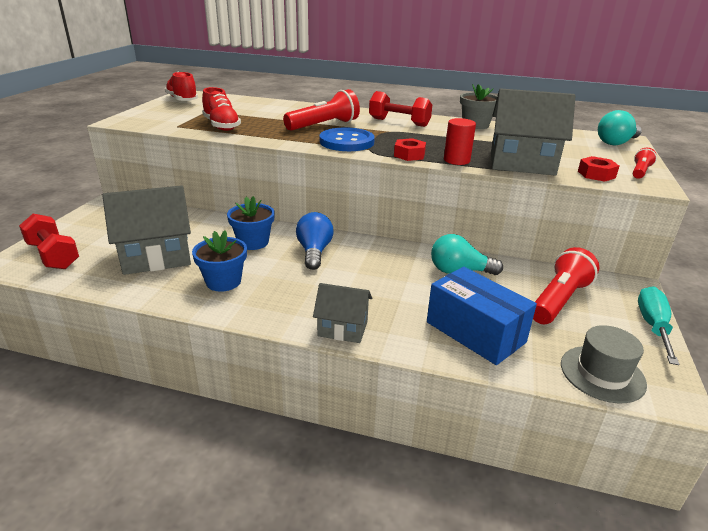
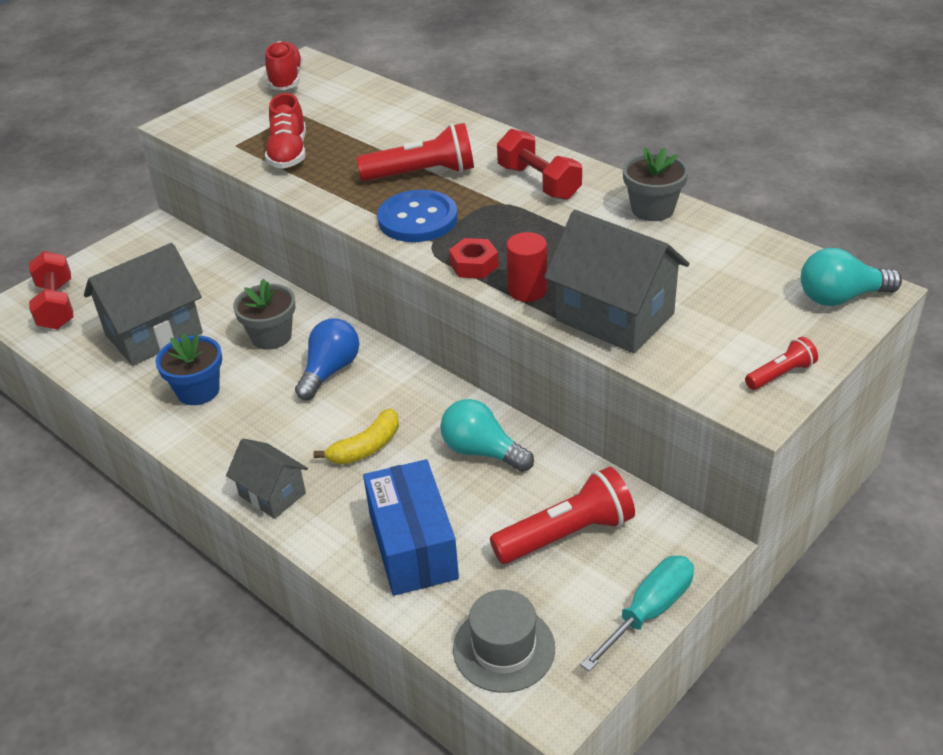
camera: 30 degrees right, 10 degrees up
(156, 257) = (154, 334): grey house -> grey house turned 45 degrees counterclockwise
(253, 242) = (271, 336): blue flower pot -> grey flower pot
(383, 286) = (366, 447): none -> yellow banana
(596, 174) = (699, 365): red nut -> none

